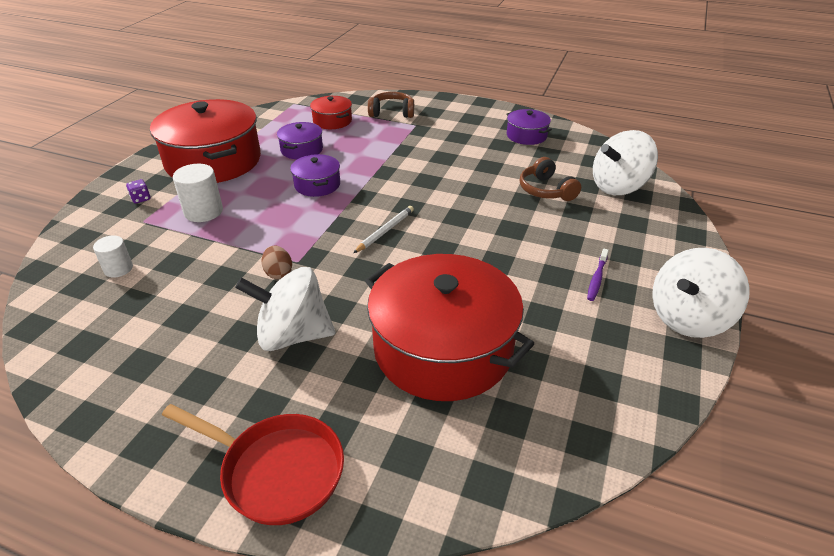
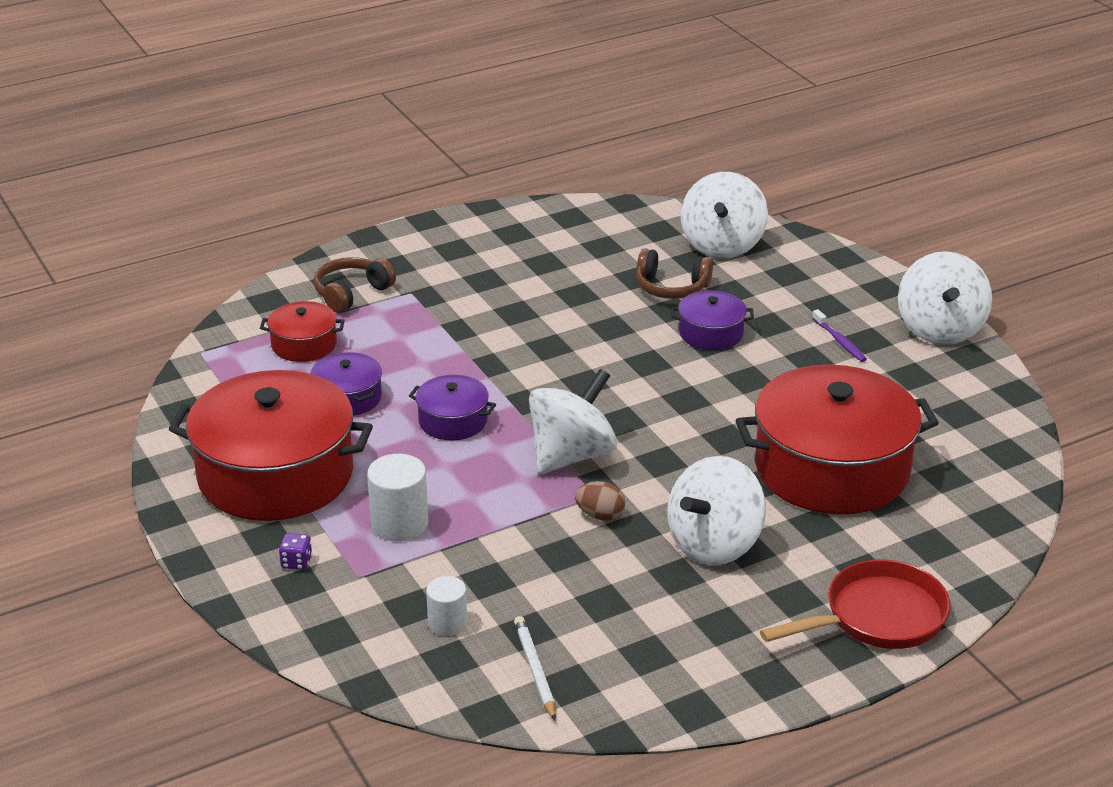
camera: 50 degrees left, 5 degrees down
(329, 235) = (571, 455): none -> white spinning top
(385, 231) = (612, 417): white pencil -> white pencil (535, 669)
(526, 136) = (549, 238): purple pot -> purple pot (711, 333)

